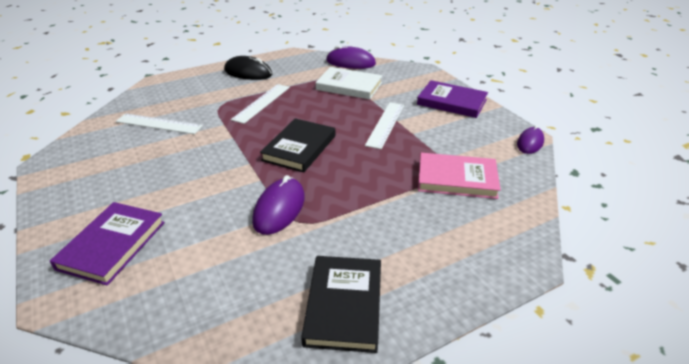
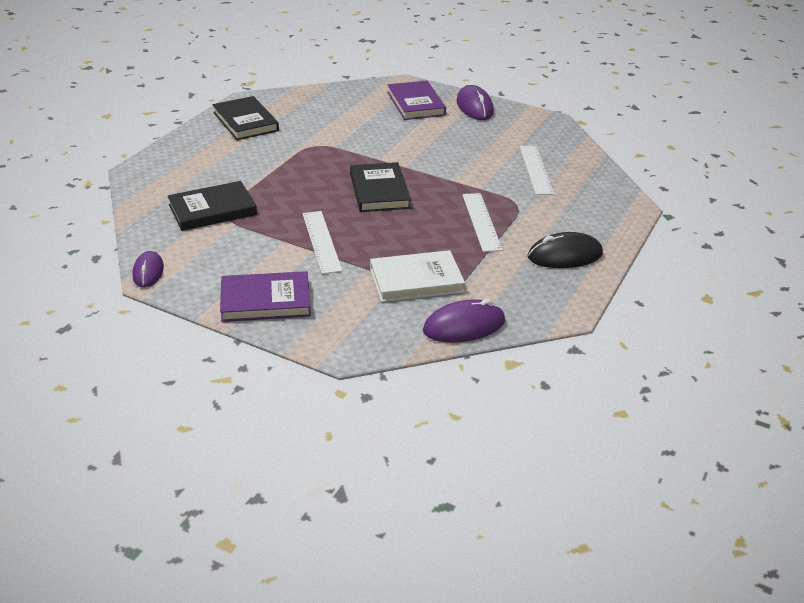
camera: 145 degrees right, 0 degrees up
(159, 124) = (536, 170): white ruler -> white ruler turned 75 degrees counterclockwise
(279, 209) = (338, 148): purple mouse -> purple mouse (474, 107)
(457, 179) = (212, 210): pink book -> black book

